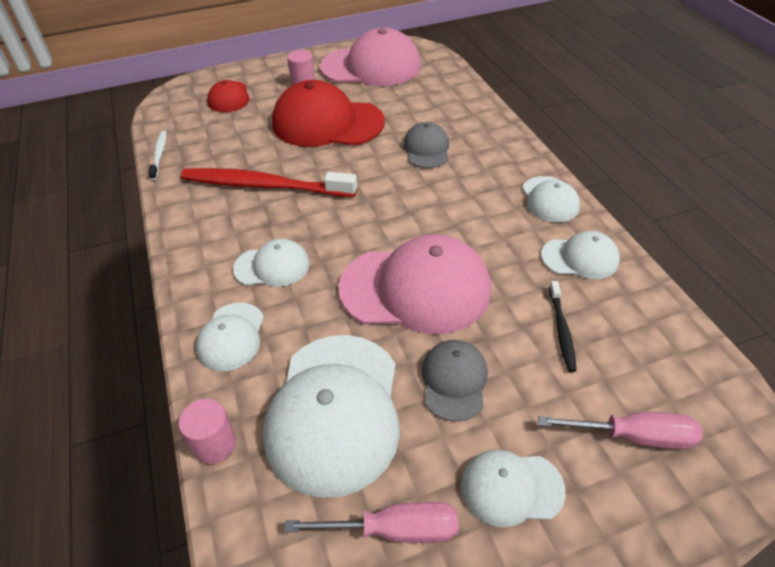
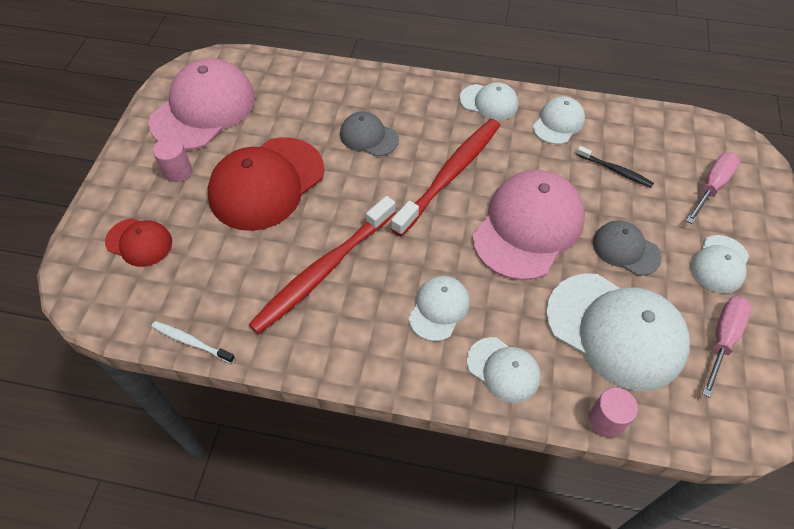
camera: 60 degrees left, 10 degrees up
(432, 212) = (450, 174): none -> red toothbrush

